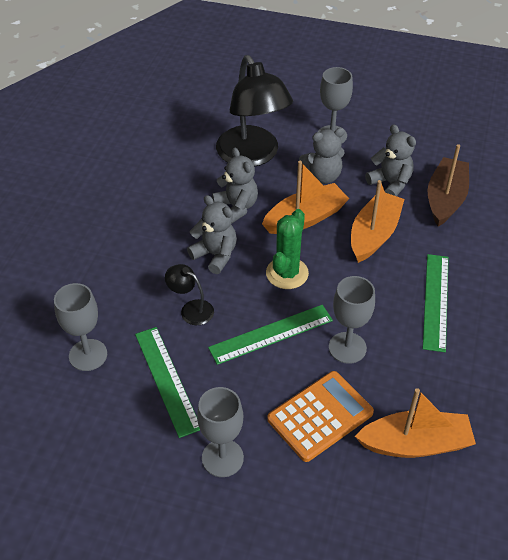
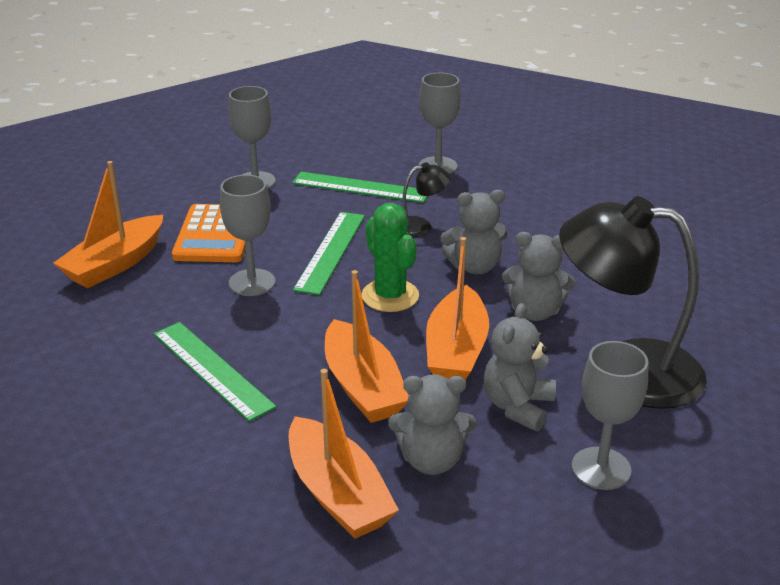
camera: 130 degrees right, 15 degrees down
(445, 199) = (338, 493): brown boat -> orange boat

